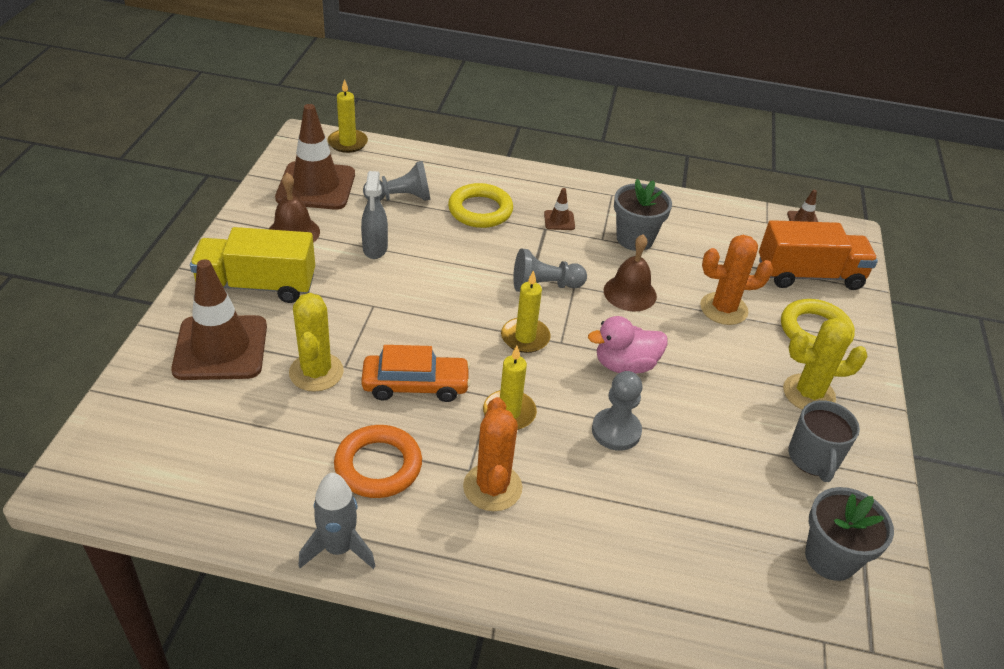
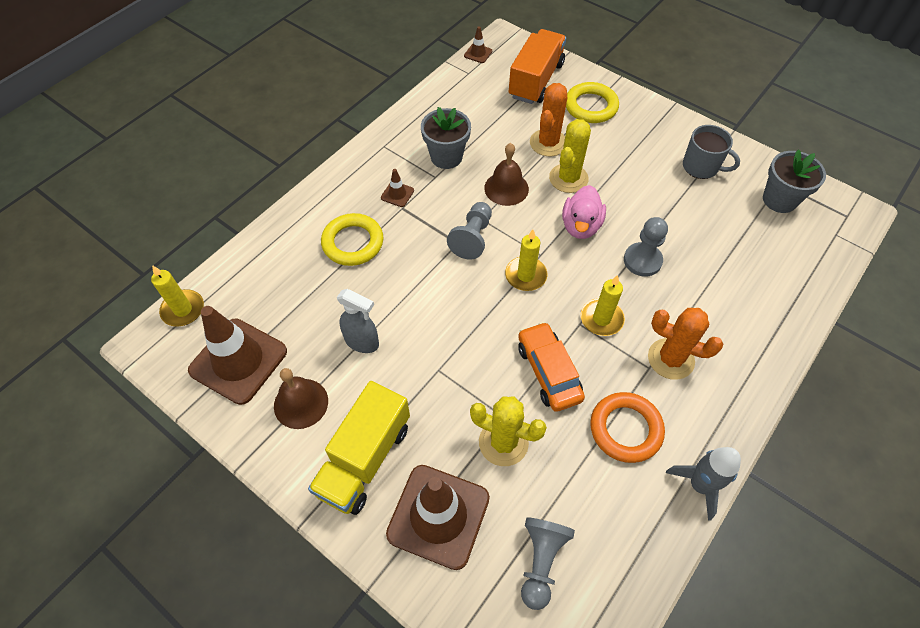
camera: 60 degrees left, 15 degrees up
(400, 198) = (300, 296): grey pawn -> grey pawn (541, 561)
(415, 385) = (548, 372): orange car -> orange car turned 45 degrees counterclockwise
(808, 393) = (646, 140): yellow cactus -> yellow cactus (568, 178)

